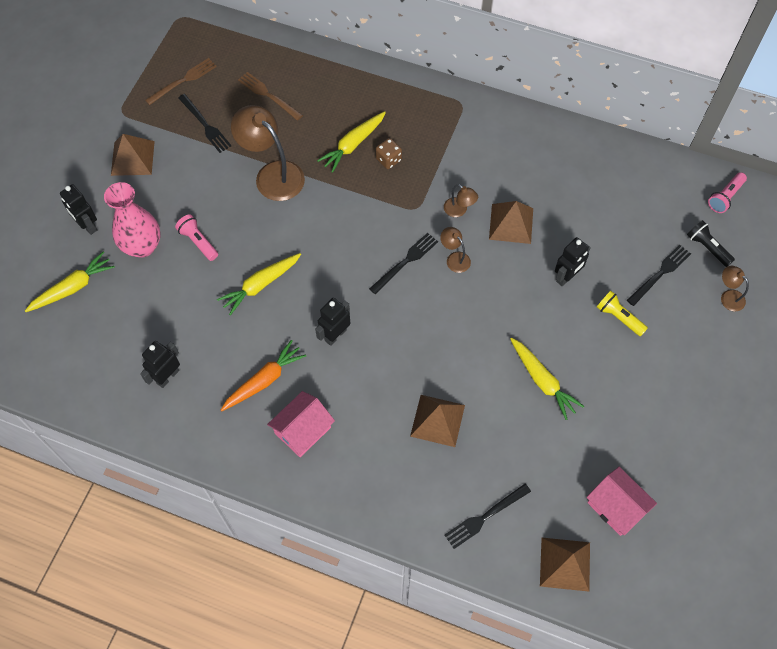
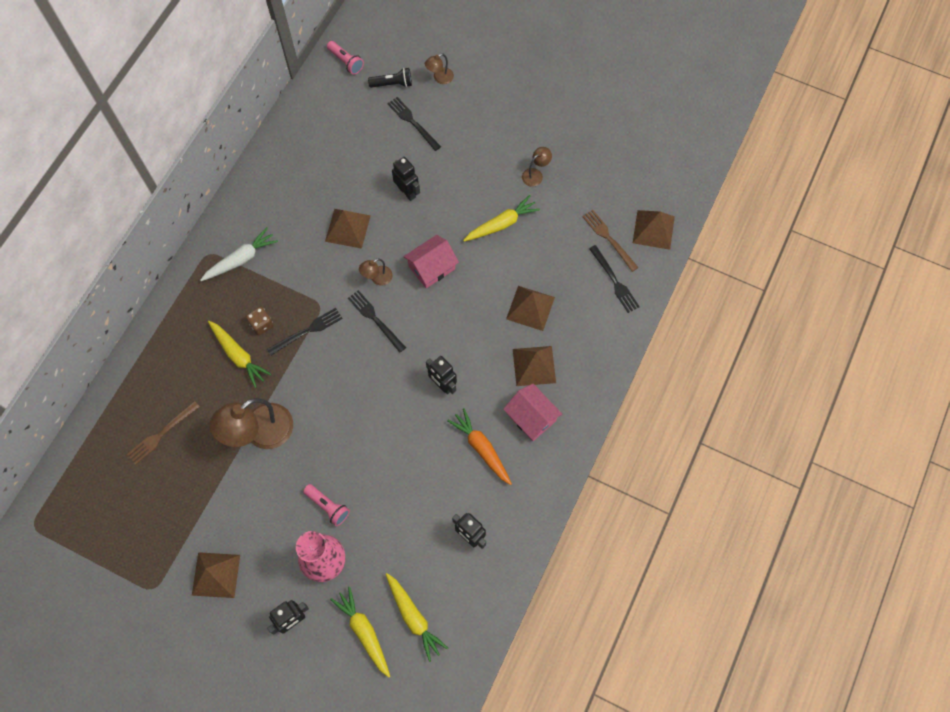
camera: 85 degrees left, 5 degrees up
(183, 81) = (124, 522): brown fork -> brown fork (608, 238)
(198, 242) = (328, 506): pink flashlight -> pink flashlight turned 105 degrees counterclockwise
(205, 125) = (187, 499): black fork -> black fork (307, 331)
(260, 285) = (384, 448): yellow carrot -> yellow carrot (414, 617)
(365, 429) = (534, 366): none -> brown pyramid
(459, 132) = (241, 259): none -> white carrot
(459, 210) = (328, 269): brown lamp -> brown lamp (535, 174)
(616, 506) = (610, 187): pink house -> pink house (431, 267)
(619, 317) = (450, 159): yellow flashlight -> none
(707, 247) = (392, 84): black flashlight -> black flashlight turned 150 degrees counterclockwise

